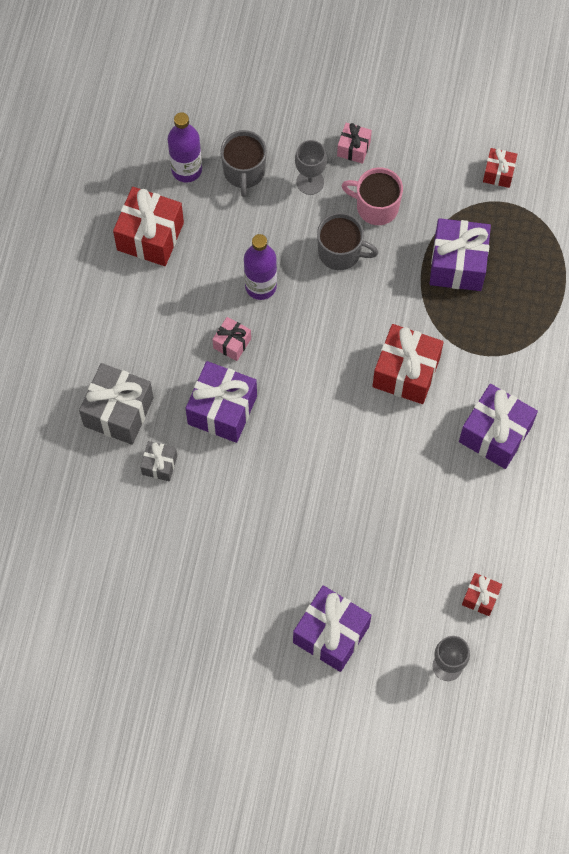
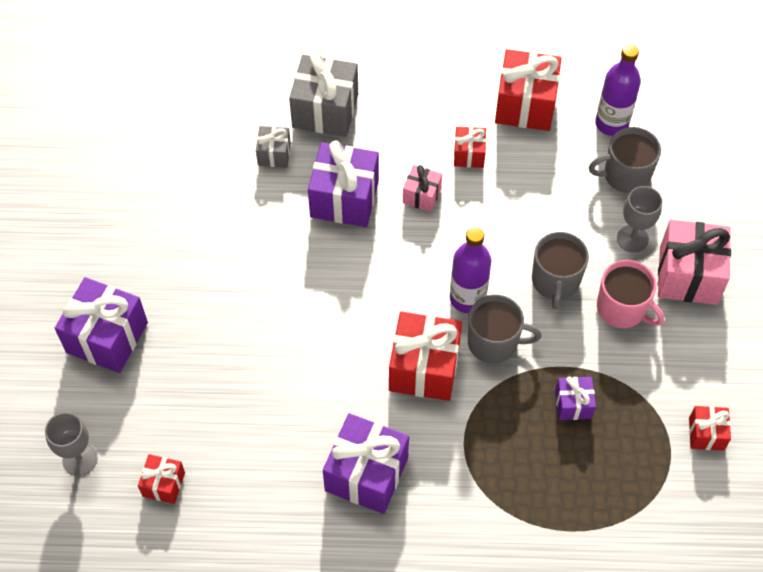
camera: 80 degrees right, 10 degrees down
(195, 295) = (469, 154): none -> red gift
(260, 286) = (494, 211): purple bottle -> purple bottle (467, 298)
(353, 148) = (688, 275): pink gift -> pink gift, size x1.90
(376, 206) = (622, 308): pink mug -> pink mug turned 120 degrees clockwise
(391, 313) = (494, 342): none -> grey mug
(457, 264) = (573, 404): purple gift -> purple gift, size x0.53

